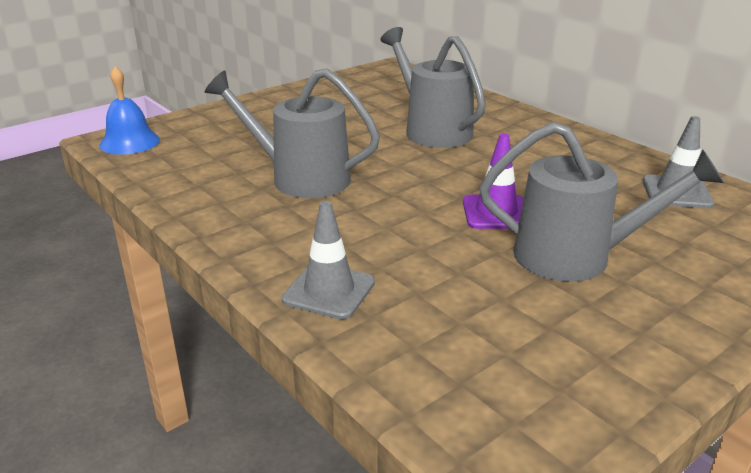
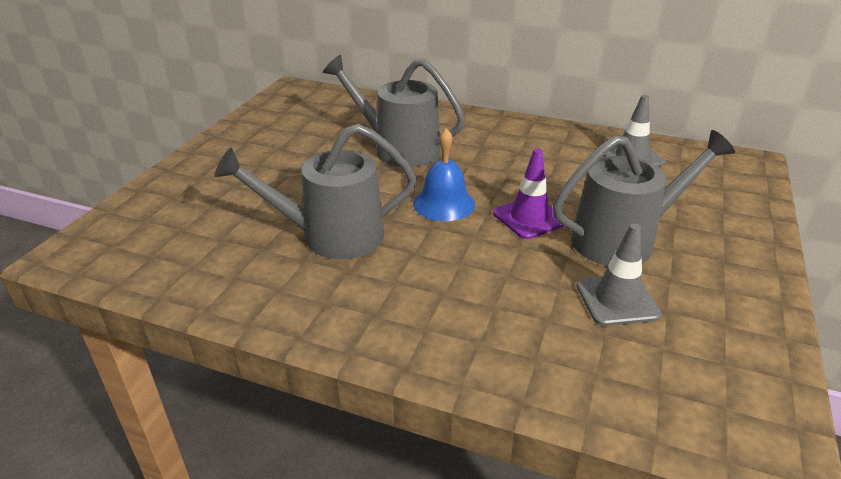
camera: 30 degrees left, 5 degrees up
(129, 142) = (98, 249): blue bell -> blue bell (444, 203)
(329, 291) = (478, 348): grey traffic cone -> grey traffic cone (617, 300)

